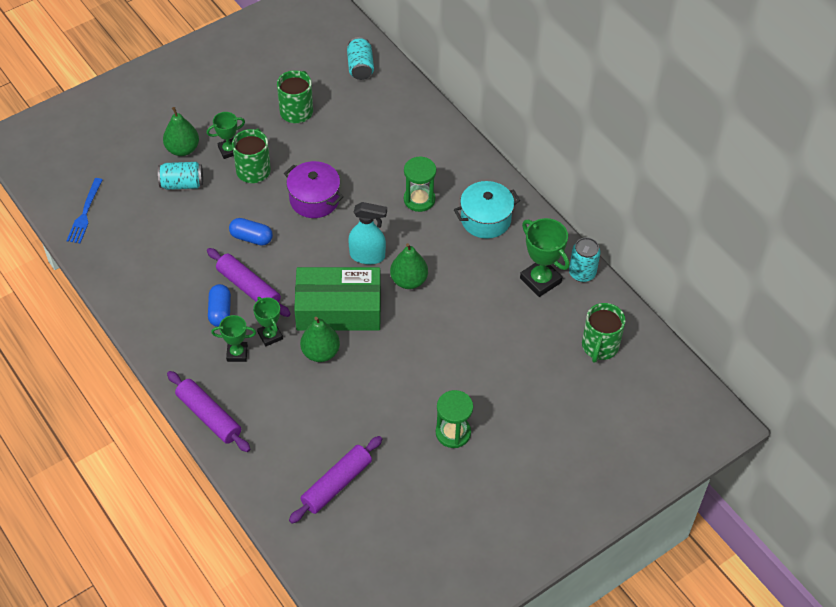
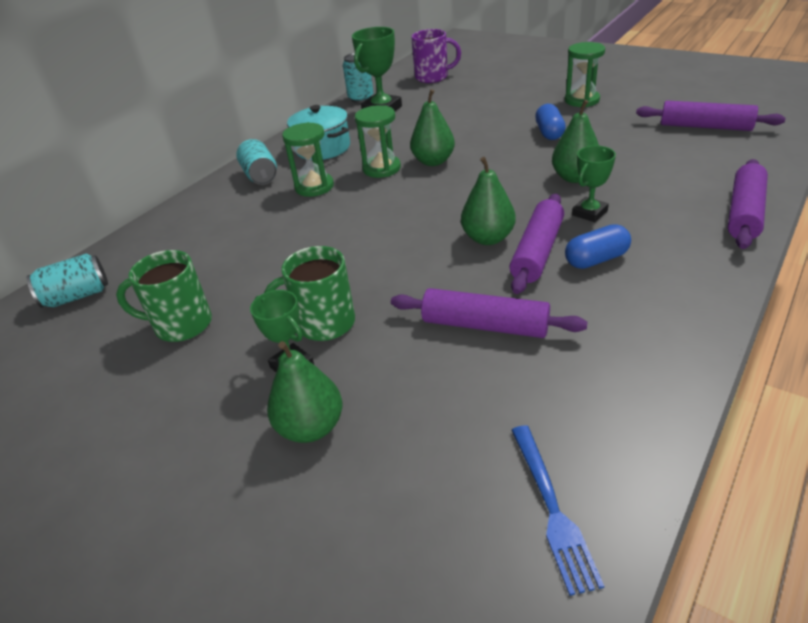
camera: 105 degrees left, 15 degrees down
(85, 213) = (552, 509): blue fork -> blue fork turned 90 degrees clockwise
(182, 184) = (394, 392): turquoise can -> turquoise can (260, 176)
(202, 235) = (485, 325): none -> purple rolling pin
(237, 353) = (640, 225): green trophy -> none
(251, 238) = (454, 279): blue capsule -> blue capsule (549, 133)
(281, 270) = (488, 238): none -> green pear
(314, 199) = (353, 252): purple pot -> none
(338, 309) = (507, 185): green box -> none
(367, 256) = (418, 191): turquoise spray bottle -> none
(420, 246) = (381, 168): none -> green hourglass
(599, 346) = (433, 77): green mug -> purple mug

